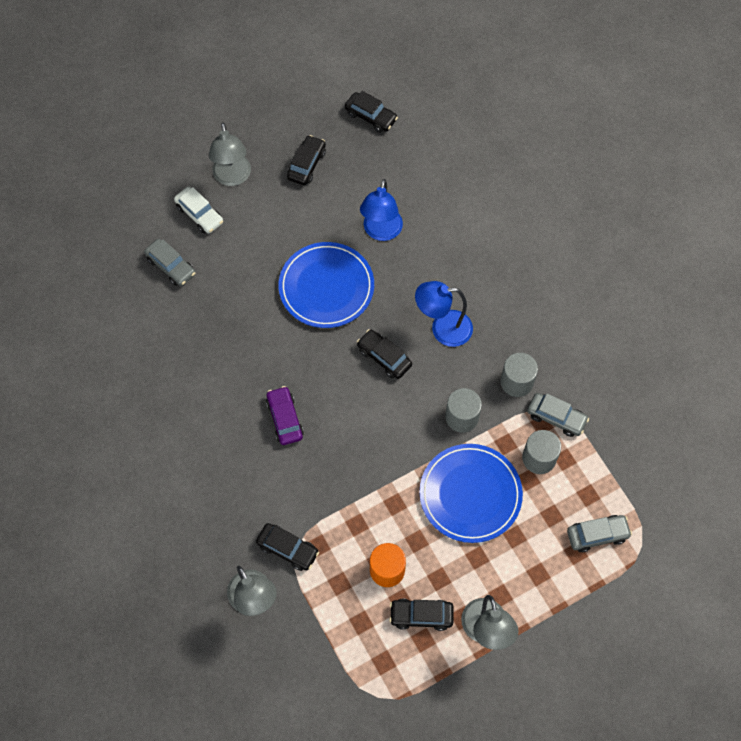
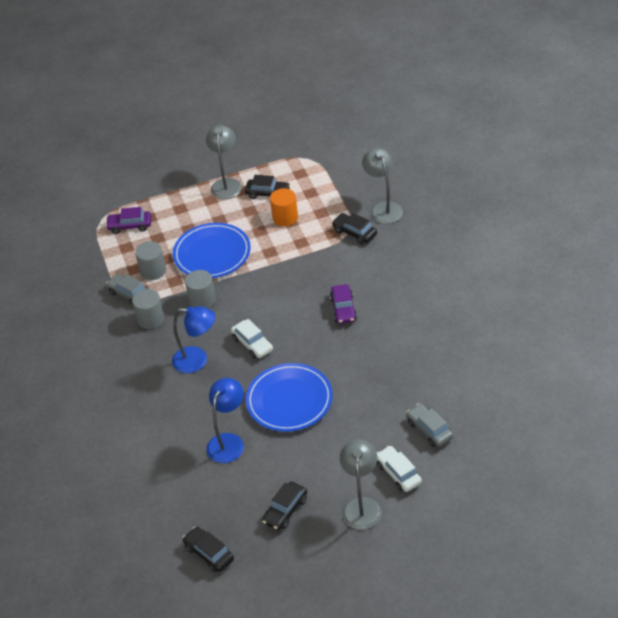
camera: 165 degrees left, 20 degrees down
(384, 357) = (252, 344): black car -> white car
(597, 535) = (130, 226): grey car -> purple car

